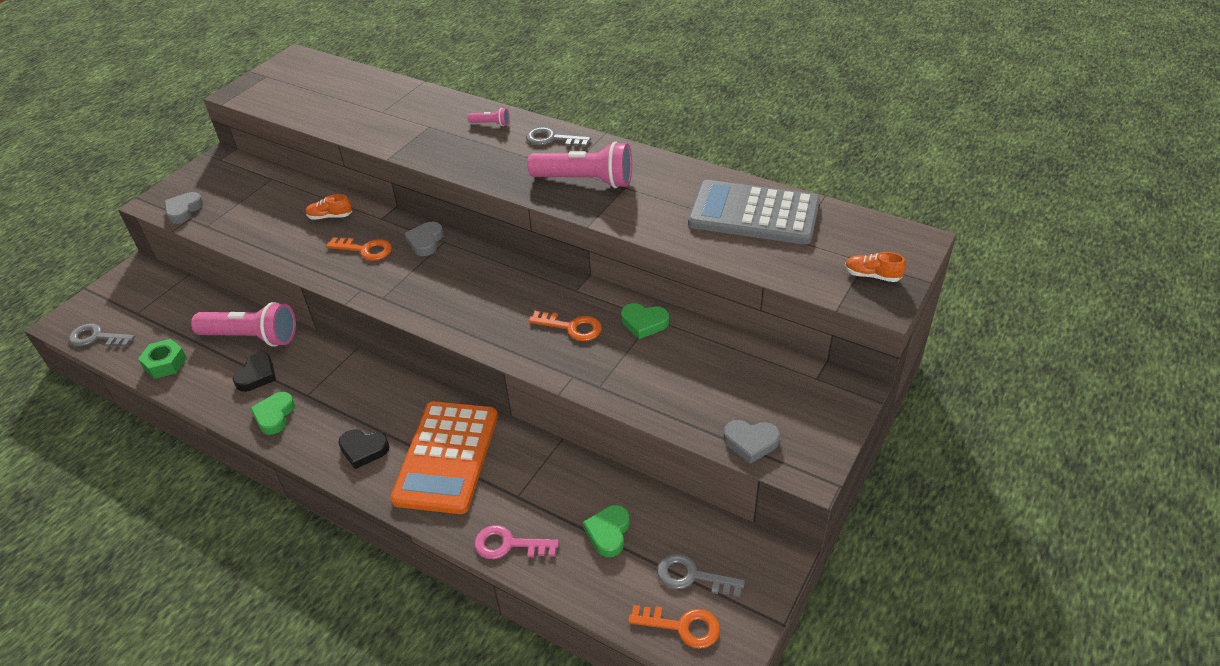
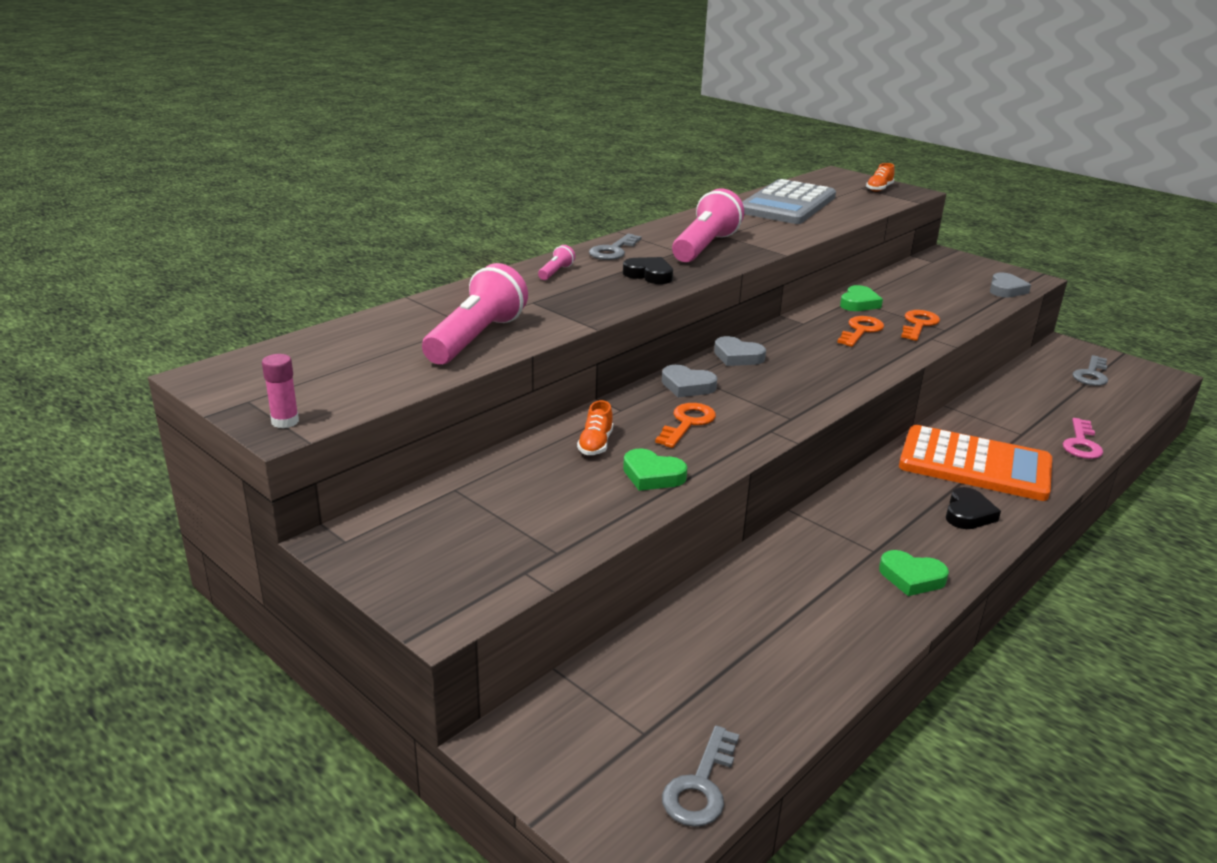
camera: 80 degrees left, 15 degrees down
(165, 363) = (790, 687): green nut -> none
(184, 210) = (493, 578): grey heart -> grey heart (737, 356)
(242, 92) = (285, 421): none -> pink glue stick
(252, 337) = (747, 597): pink flashlight -> pink flashlight (476, 338)
(257, 375) = (832, 592): black heart -> black heart (649, 275)
(608, 533) = (1056, 399): green heart -> green heart (652, 475)
(682, 626) = (1140, 385): orange key -> orange key (918, 324)

